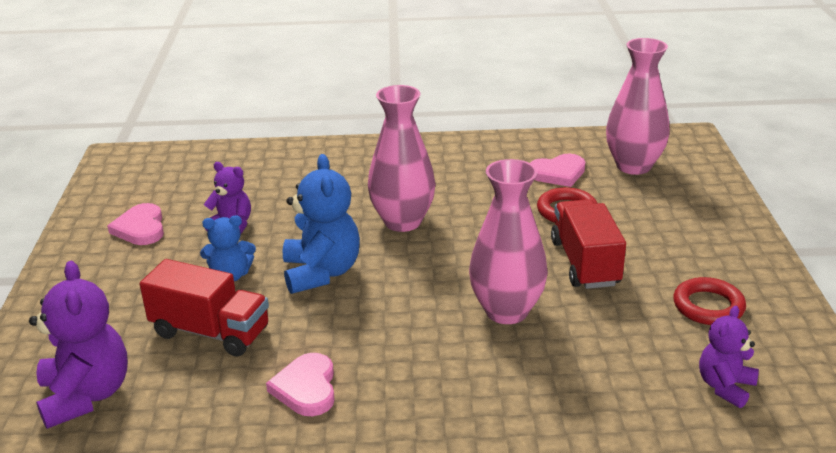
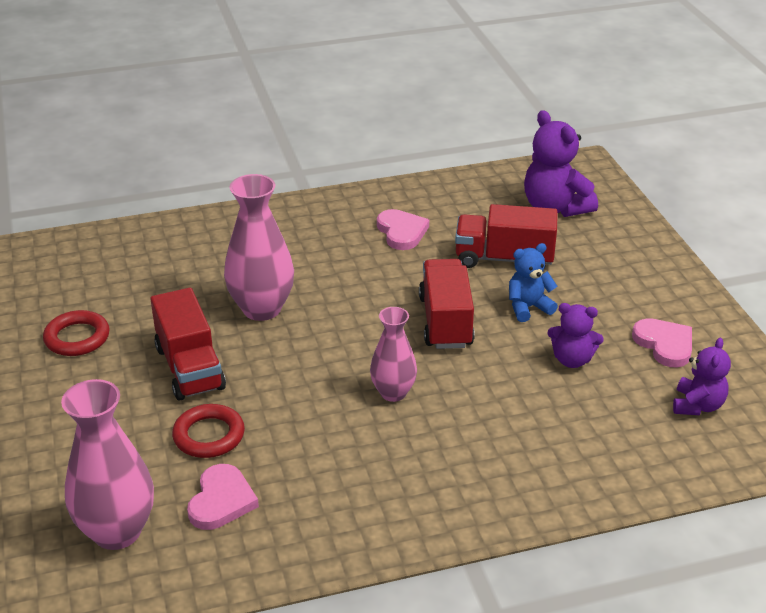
camera: 165 degrees right, 5 degrees up
(321, 273) = (445, 322): blue teddy bear -> red truck
(402, 221) = (393, 393): pink vase -> pink vase, size x0.62
(558, 173) = (221, 500): pink heart -> pink heart turned 135 degrees clockwise
(725, 387) = (85, 273): purple teddy bear -> purple teddy bear (697, 405)

